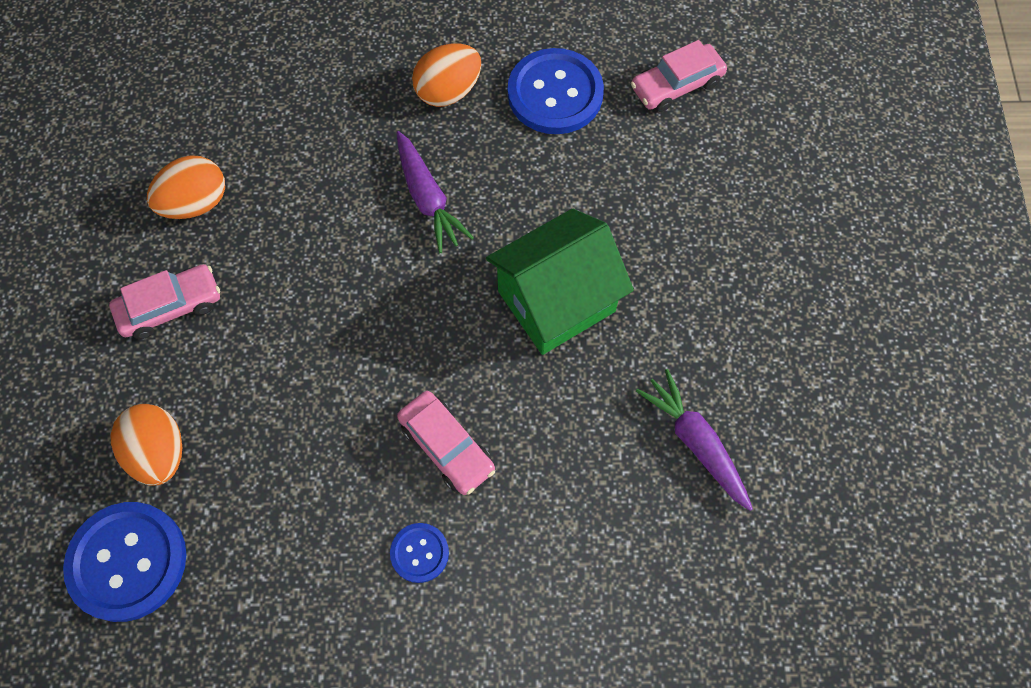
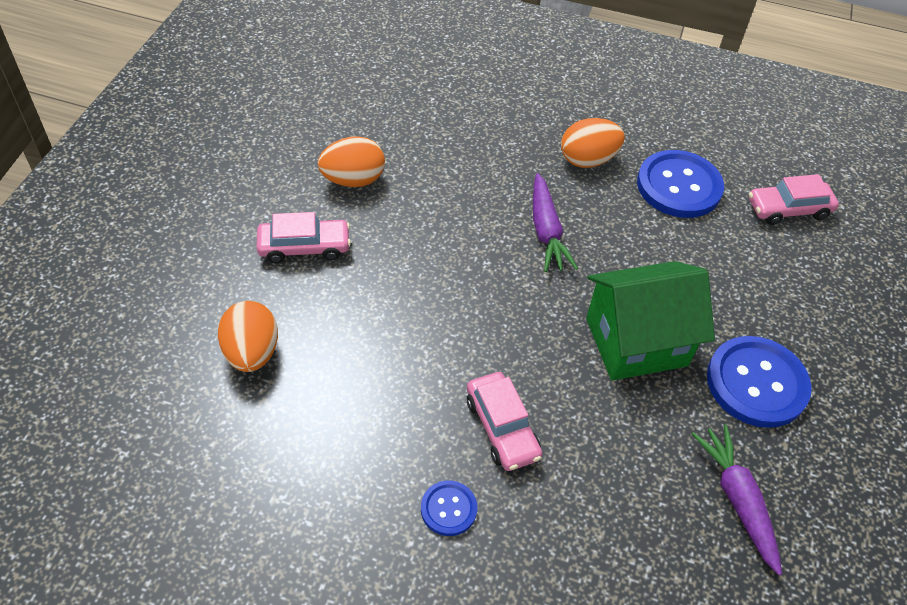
camera: 15 degrees right, 15 degrees down
(127, 562) = (191, 429): blue button -> blue button (756, 383)

